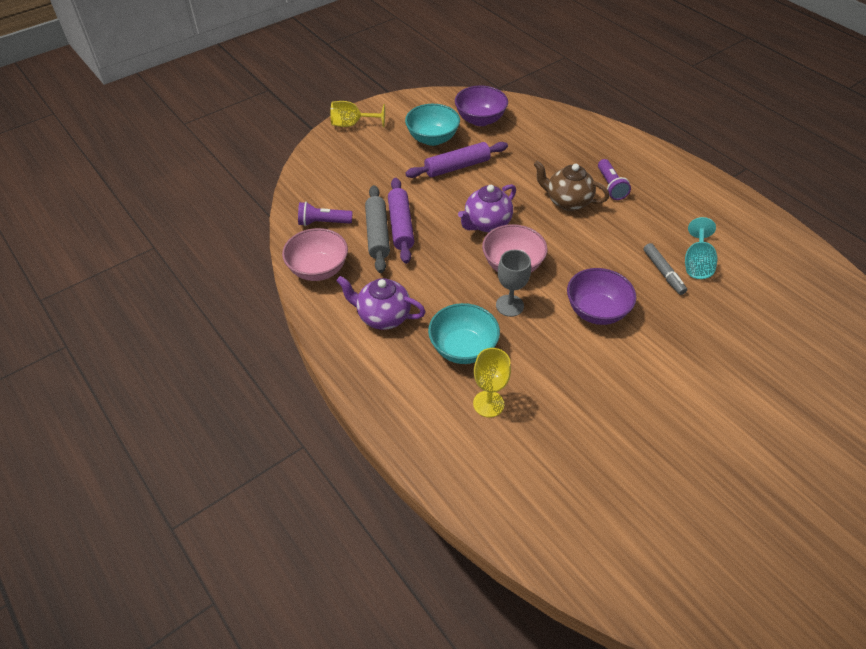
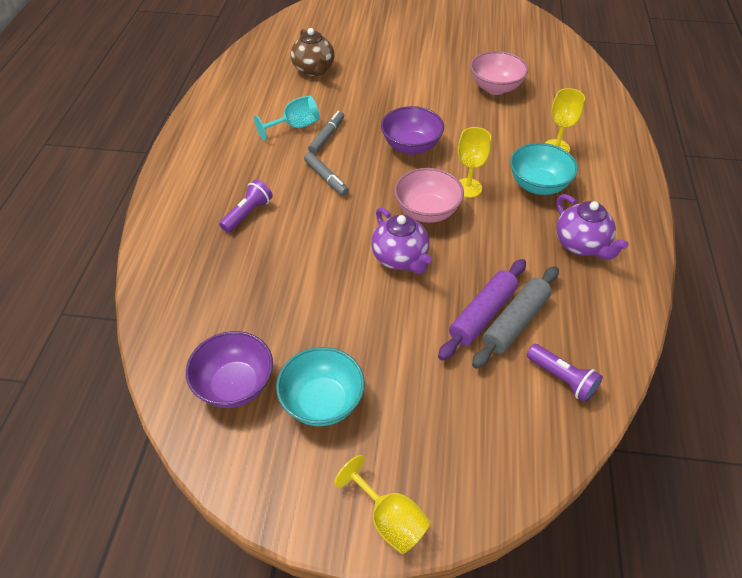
camera: 135 degrees left, 0 degrees up
(318, 269) = (609, 326): pink bowl -> pink bowl (495, 88)
(457, 167) = (346, 340): purple rolling pin -> none
(486, 224) = (400, 258): purple teapot -> purple teapot turned 60 degrees clockwise
(509, 305) = (468, 188): grey goblet -> yellow goblet
(567, 201) = (304, 227): brown teapot -> brown teapot (314, 70)
(608, 241) = (326, 178): none -> grey marker

